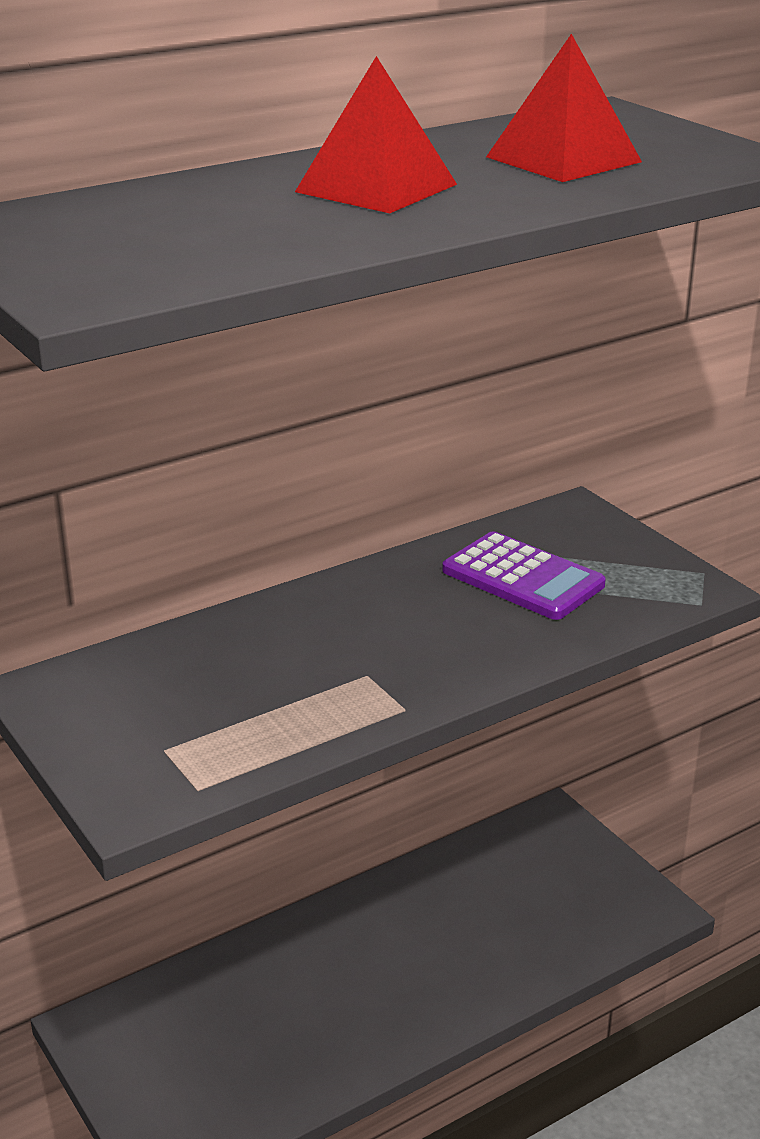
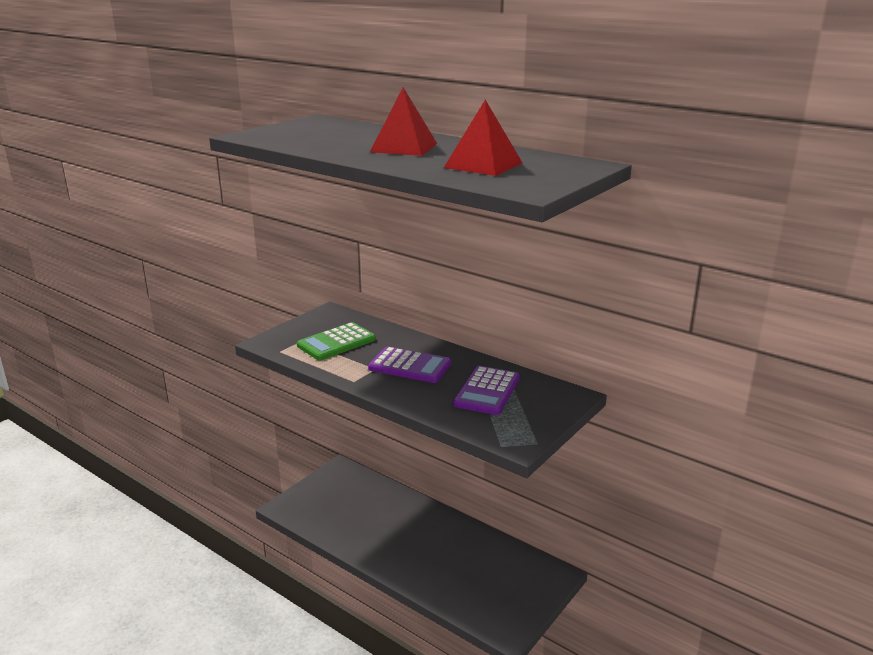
camera: 70 degrees right, 5 degrees down
(213, 704) = (336, 342): none -> green calculator
(382, 635) = (410, 366): none -> purple calculator

